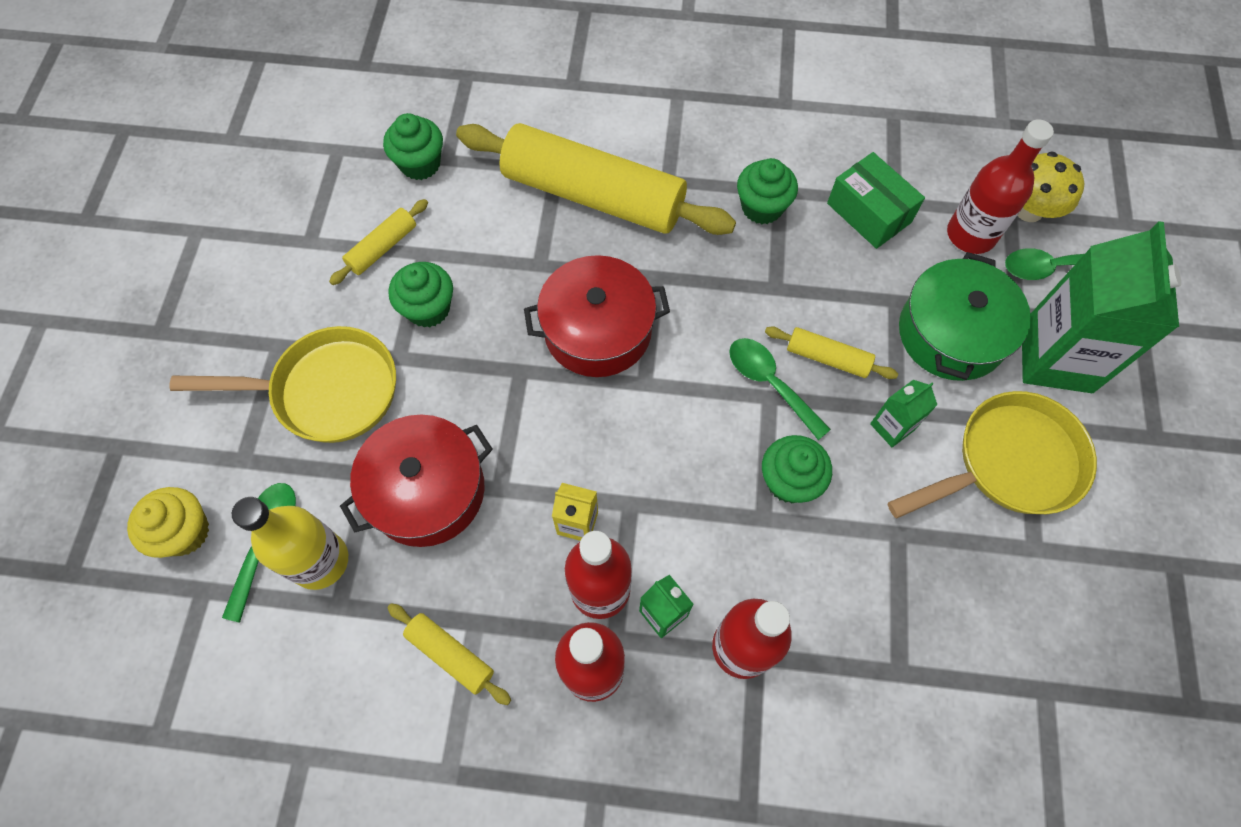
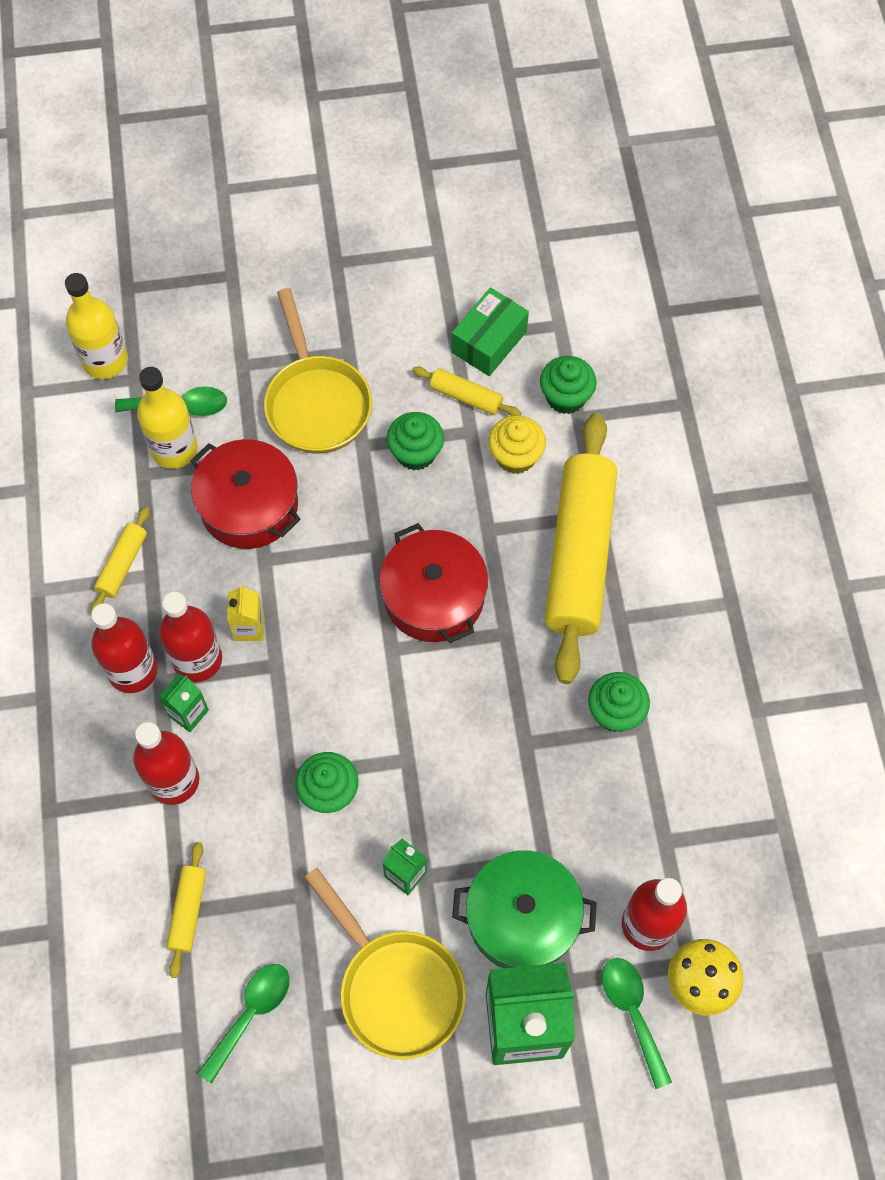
camera: 75 degrees right, 0 degrees up
(160, 622) = (105, 360): none -> yellow bottle
(185, 532) = (175, 349): yellow cupcake -> yellow cupcake (515, 456)
(770, 383) = (421, 757): green spoon -> green spoon (251, 1014)
(827, 358) = (462, 804): yellow rolling pin -> yellow rolling pin (188, 911)
(869, 213) = (642, 817): green box -> green box (489, 342)

